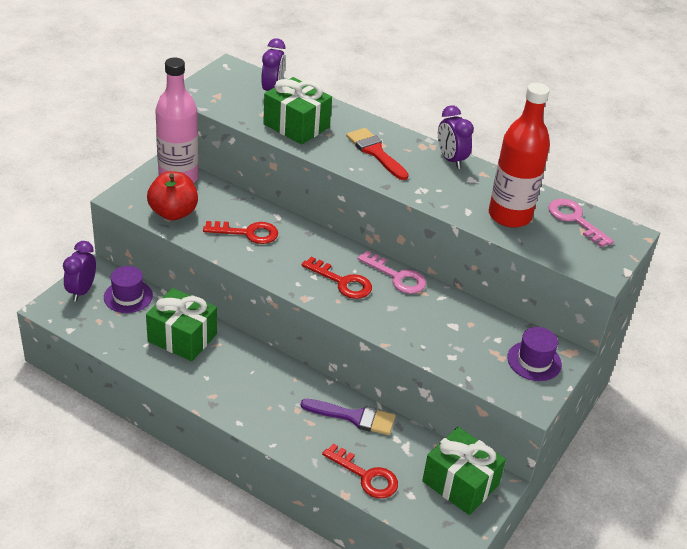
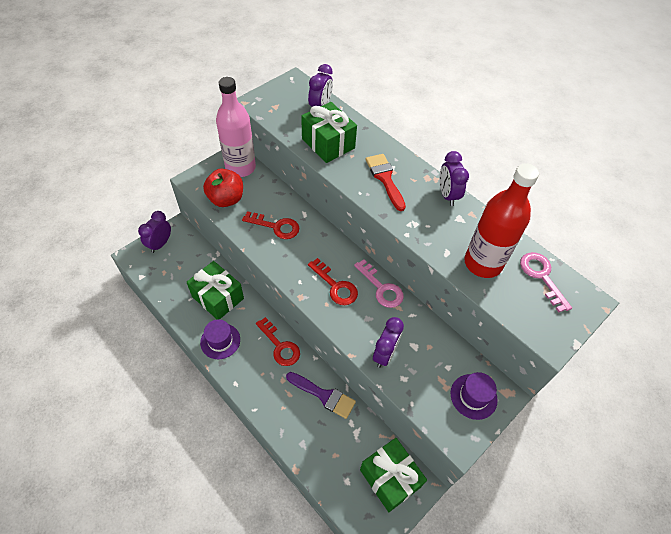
camera: 15 degrees right, 15 degrees up
(128, 296) = (191, 254): purple hat -> purple hat (220, 341)
(366, 476) = (317, 455): red key -> red key (280, 346)
(422, 338) = (384, 354): none -> purple clock

